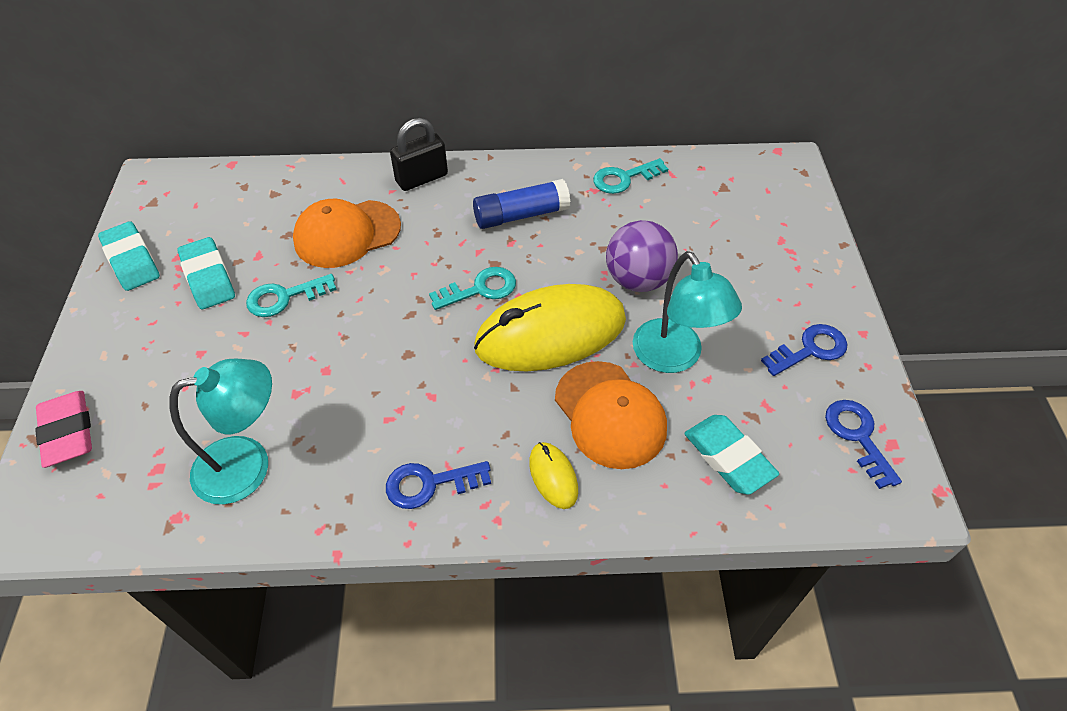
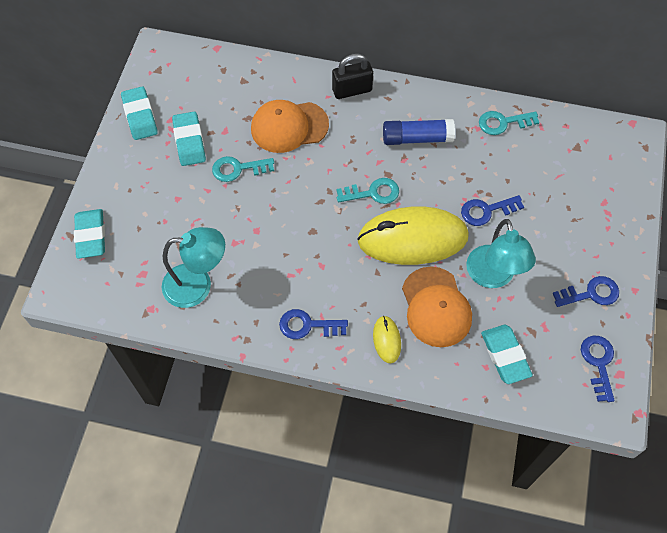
camera: 15 degrees right, 10 degrees up
(68, 432) = (91, 236): pink eraser -> turquoise eraser
(638, 280) = (486, 211): purple ball -> blue key

